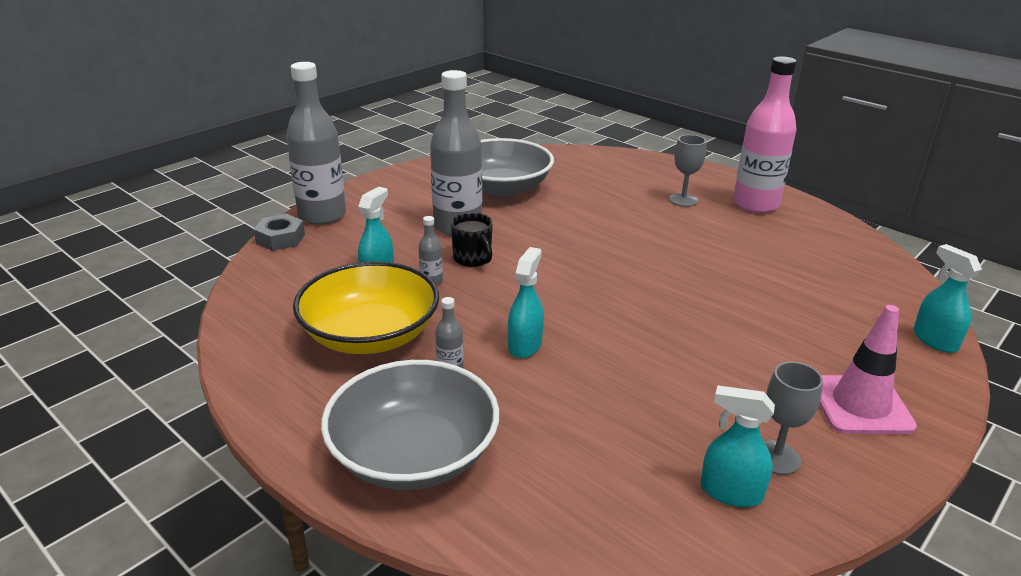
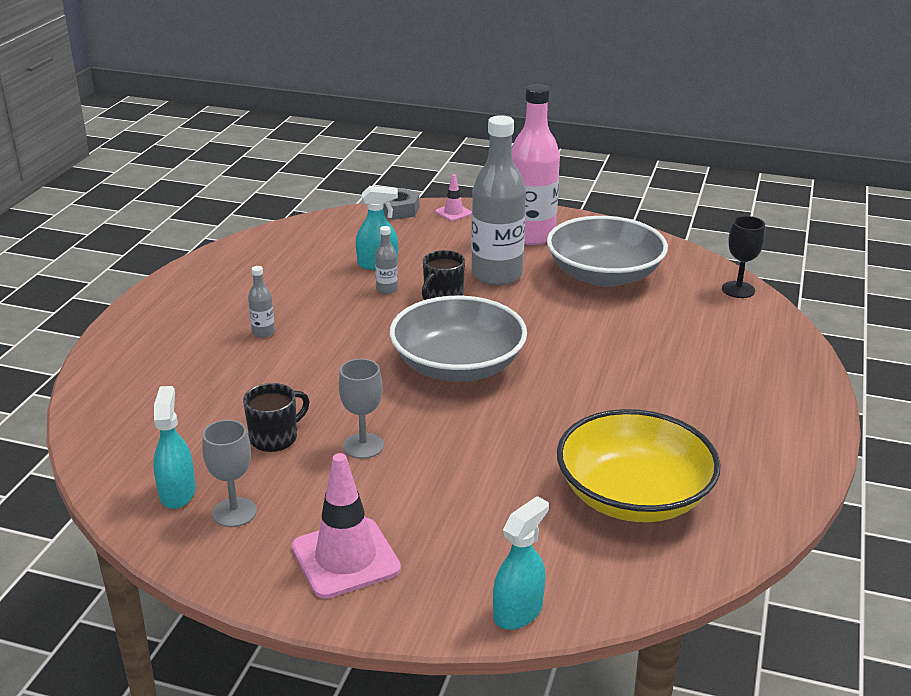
camera: 65 degrees right, 0 degrees up
(322, 215) = (453, 213): grey bottle -> pink traffic cone
(370, 335) = (288, 287): yellow bowl -> yellow bowl (633, 496)
(414, 454) = (156, 345): grey bowl -> grey bowl (458, 366)
(525, 345) = (321, 356): turquoise spray bottle -> none
(565, 153) = (738, 290): none -> black goblet
(658, 405) = (275, 438): none -> black mug
(683, 200) = (703, 387): grey goblet -> grey goblet (363, 446)
(755, 204) = (754, 441): pink bottle -> pink bottle (531, 236)

